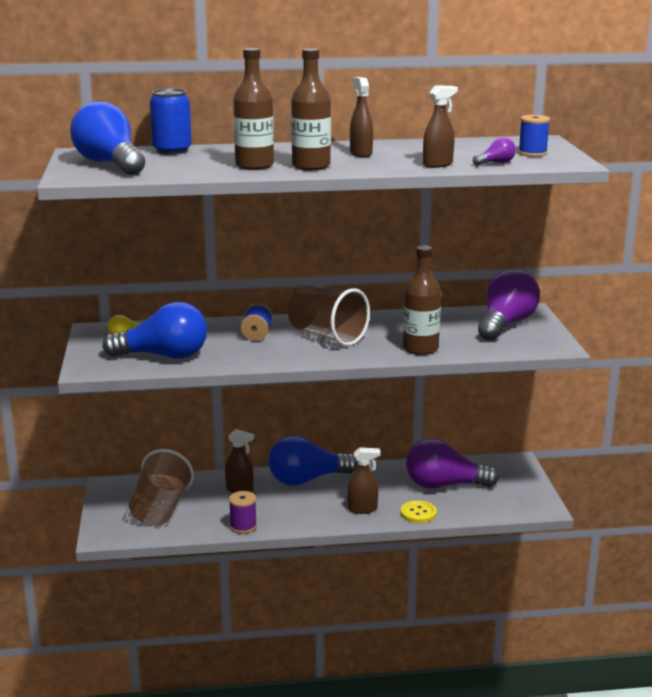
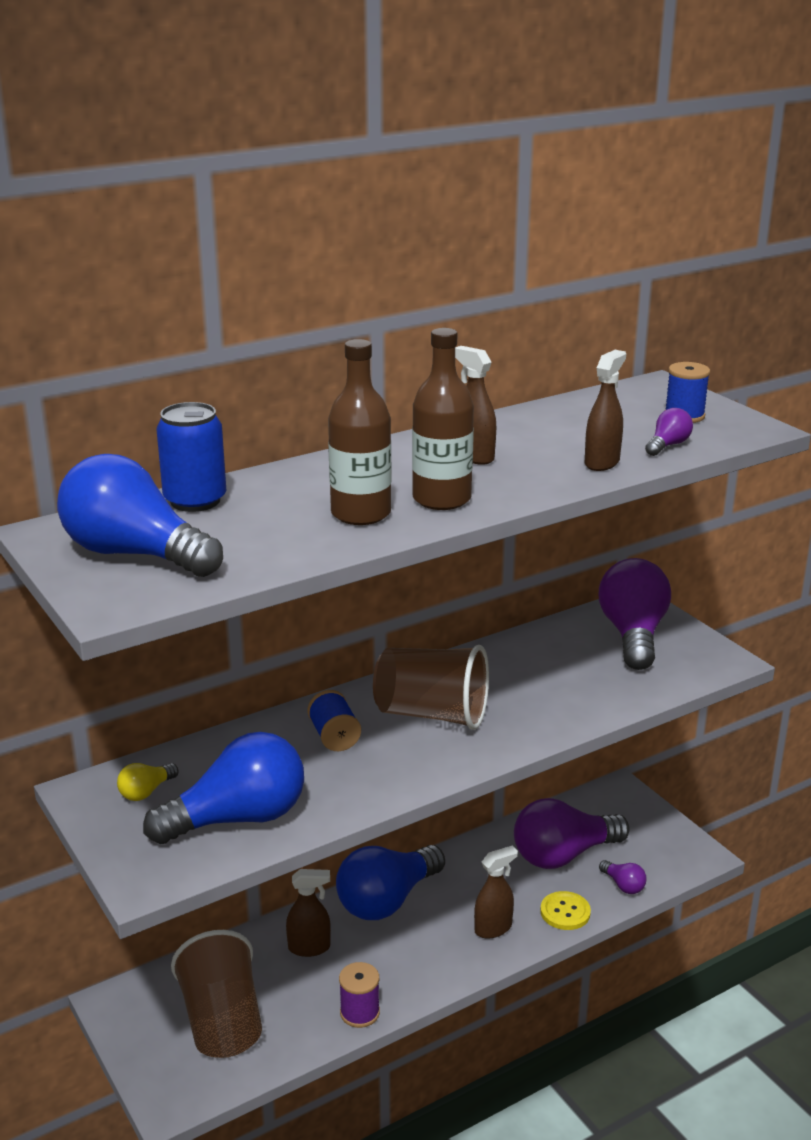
camera: 25 degrees left, 5 degrees up
(420, 348) = (571, 707): brown bottle -> none
(471, 510) = (623, 885): none -> purple light bulb

